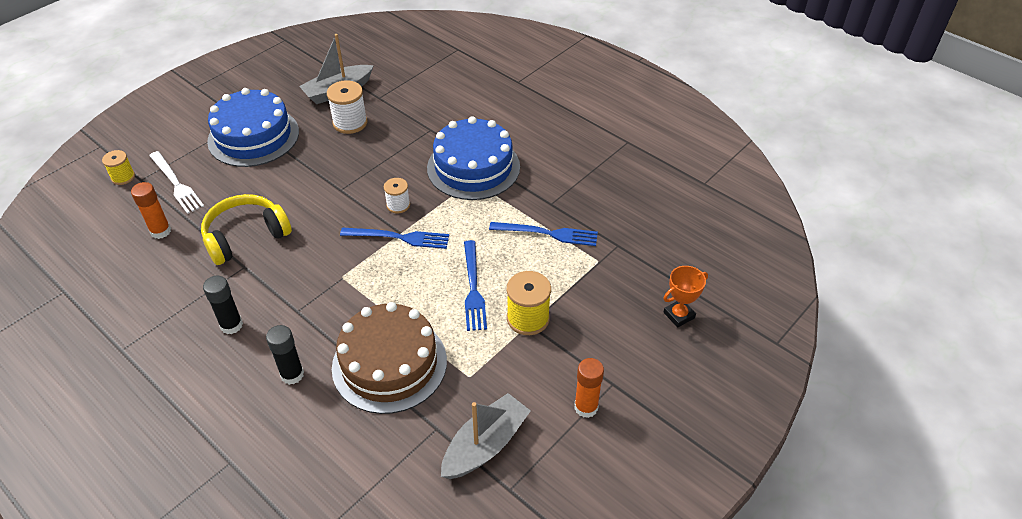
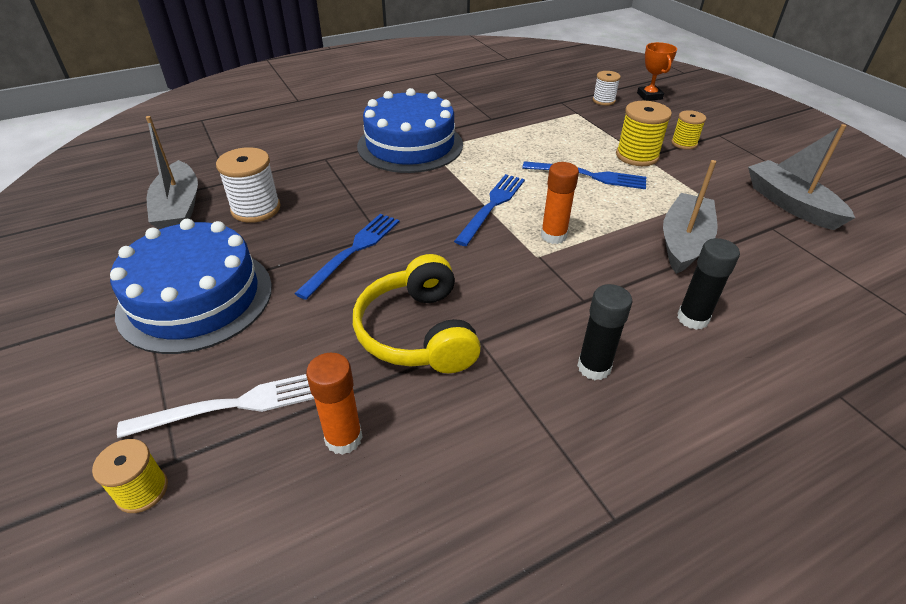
camera: 70 degrees left, 5 degrees down
(389, 364) = (684, 242): brown cake -> grey boat
(398, 205) = (438, 198): white spool -> white spool (603, 100)
(547, 233) = (531, 127): blue fork -> blue fork (353, 252)
(574, 354) = (684, 143): none -> yellow spool
(586, 407) = (744, 150): orange glue stick -> orange glue stick (553, 236)

